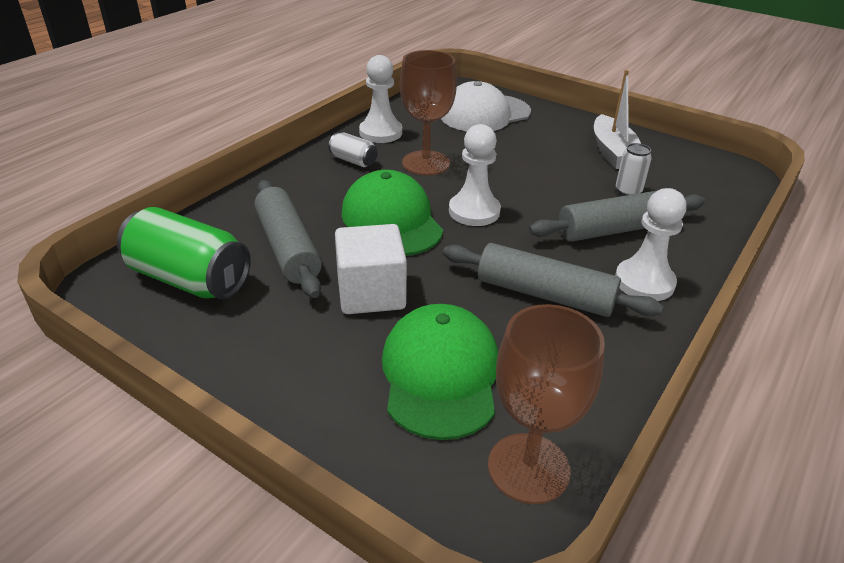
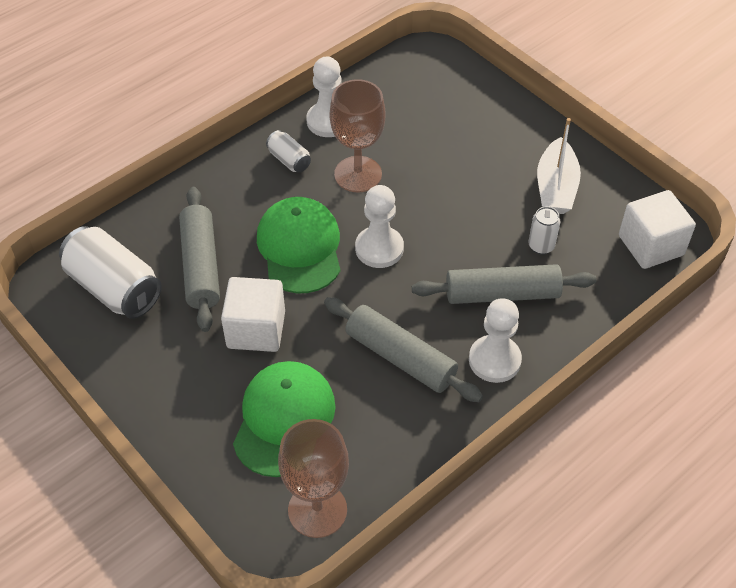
camera: 15 degrees right, 15 degrees up
(189, 279) = (114, 288): green can -> white can
(485, 114) = (447, 105): white cap -> none
(724, 179) = (651, 245): none -> white cube

